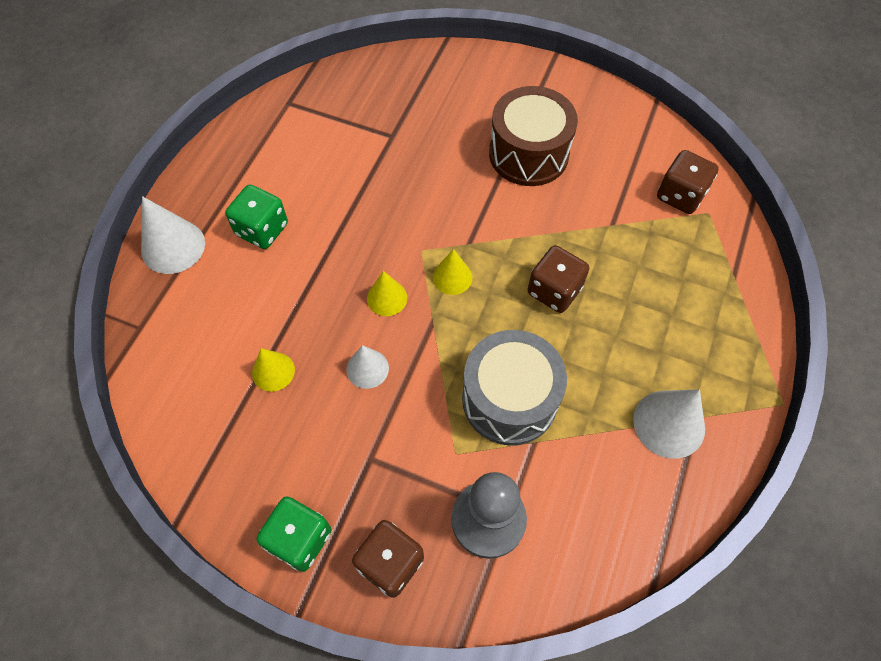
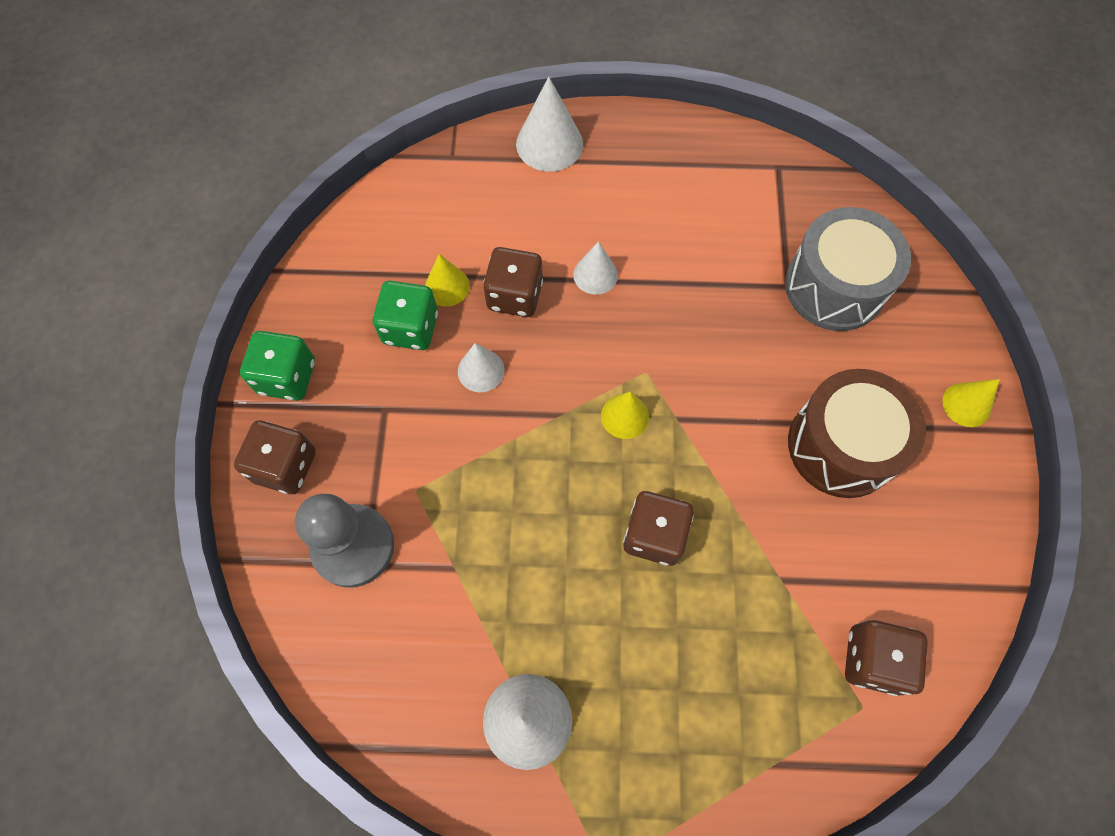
camera: 70 degrees right, 5 degrees up
(262, 229) = (603, 210): green dice -> green dice (410, 328)
(309, 320) = (515, 295): none -> brown dice
(319, 255) = (595, 275): none -> white cone
(387, 298) = (571, 359): yellow cone -> yellow cone (966, 404)
(509, 399) = (496, 526): grey drum -> grey drum (834, 287)

